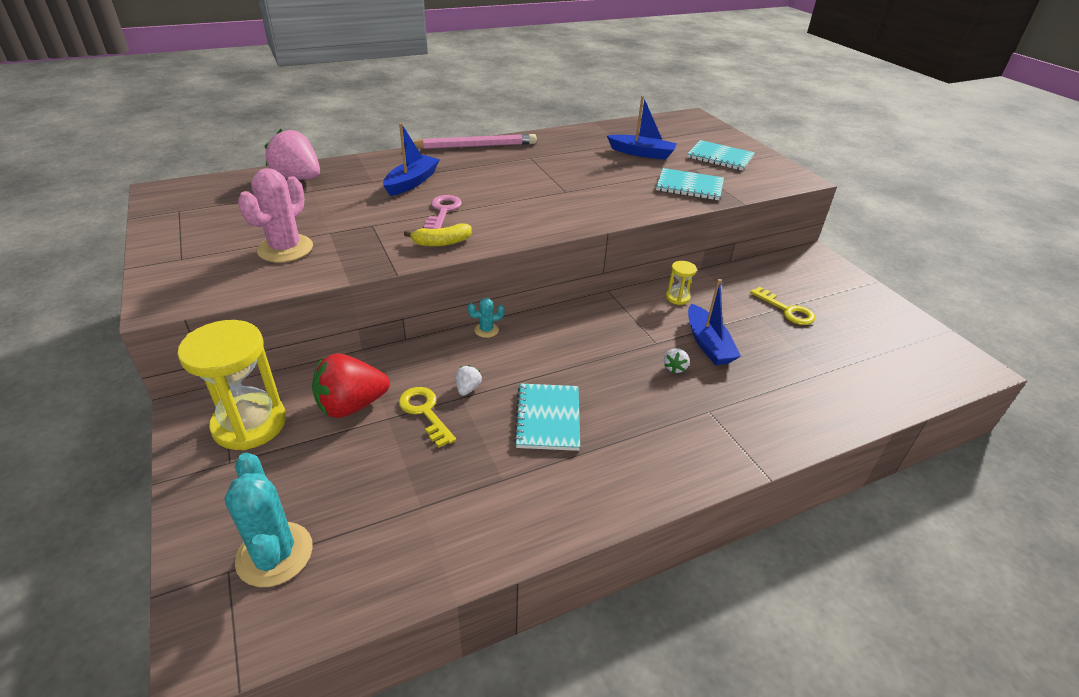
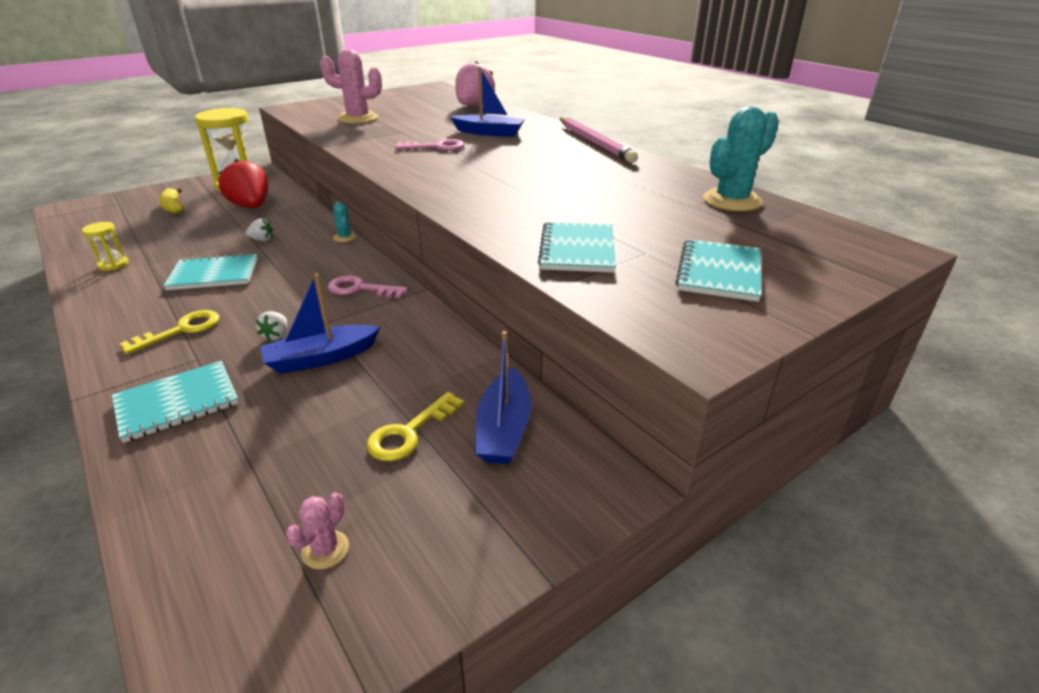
camera: 80 degrees right, 5 degrees down
(274, 554) = (122, 210): turquoise cactus -> turquoise cactus (732, 201)
(425, 412) = (236, 229): yellow key -> yellow key (181, 330)
(442, 242) = (376, 152): yellow banana -> yellow banana (173, 207)
(602, 323) = (361, 289): none -> pink key
(642, 153) = (668, 217): blue boat -> blue boat (504, 429)
(675, 368) = (276, 336): white strawberry -> white strawberry turned 90 degrees counterclockwise
(677, 298) = (422, 334): yellow hourglass -> yellow hourglass (113, 264)
(768, 413) = (177, 402): none -> turquoise notebook
(881, 341) = (325, 550): none -> pink cactus

